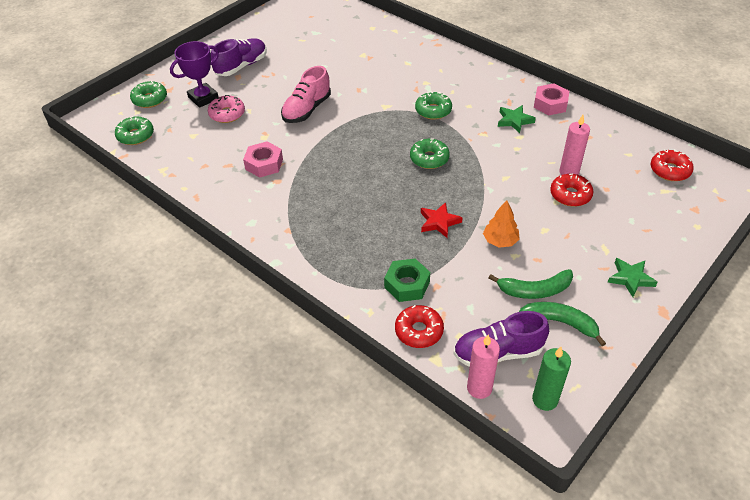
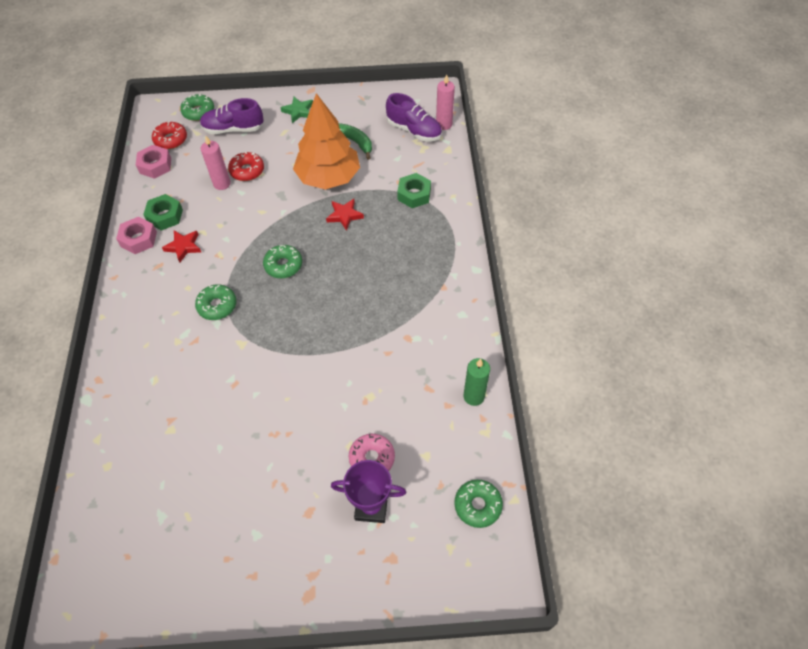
camera: 135 degrees left, 10 degrees up
(150, 99) = (423, 558): green donut -> green donut (198, 112)
(241, 66) = (289, 527): purple shoe -> purple shoe (233, 129)
(264, 164) = (400, 364): pink nut -> pink nut (155, 165)
(307, 110) = (303, 398): pink shoe -> none
(419, 331) = (439, 167): red donut -> none
(500, 241) = (329, 177): orange tree -> orange tree, size x2.24
(514, 121) = (183, 246): green star -> red star
(545, 400) = (421, 100): green candle -> green candle (474, 396)
(559, 322) = (365, 120): green banana -> none
(562, 126) = (165, 216): none -> green nut

